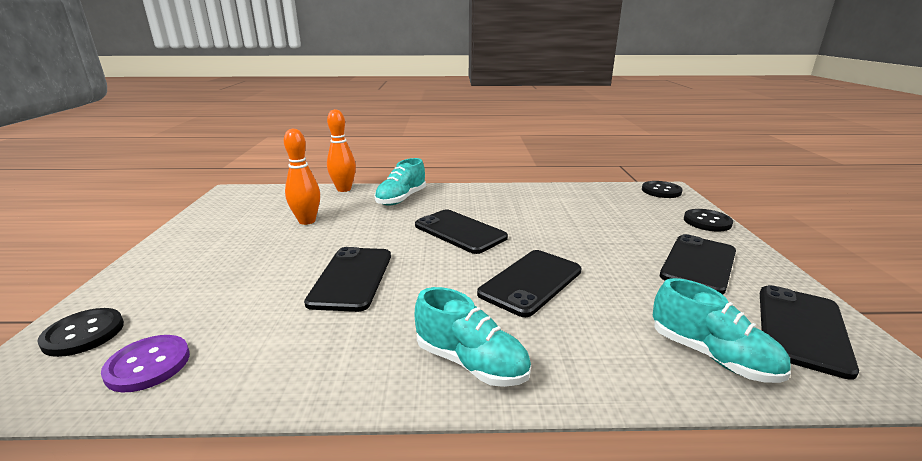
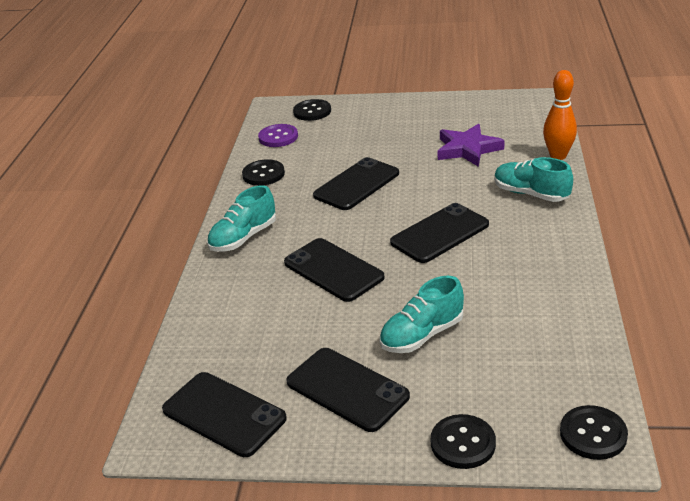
camera: 100 degrees right, 10 degrees up
(279, 366) = (263, 174): none -> black button
(307, 221) = (467, 149): orange bowling pin -> purple star
(351, 278) = (356, 184): black phone -> black phone turned 60 degrees counterclockwise
(711, 356) = (212, 345): turquoise shoe -> turquoise shoe (422, 335)

